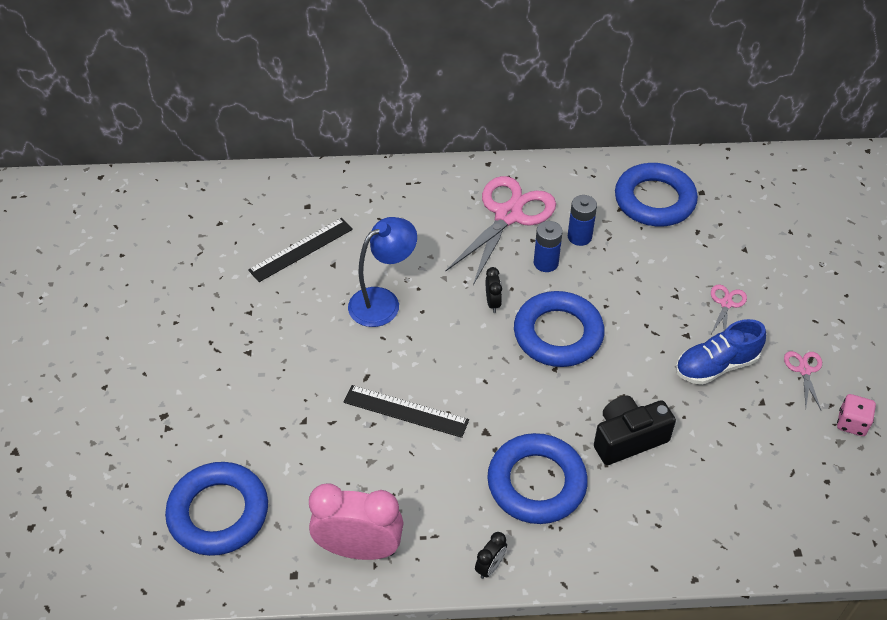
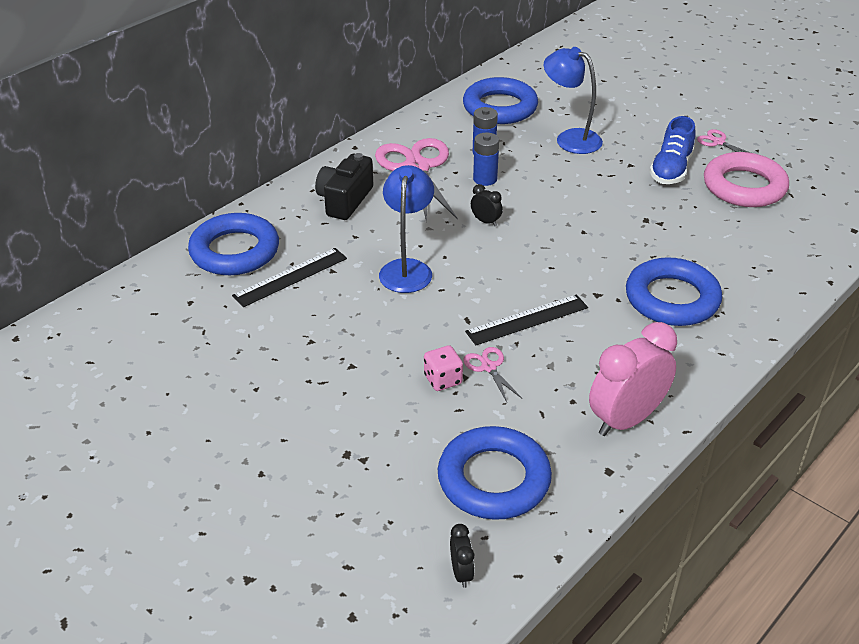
camera: 45 degrees left, 10 degrees down
(301, 249) = (290, 277): black ruler -> black ruler turned 45 degrees clockwise
(490, 567) = (719, 363): black clock -> black clock (461, 573)
(558, 334) = (555, 212): blue ring -> blue ring (235, 251)
(628, 439) = (684, 238): black camera -> black camera (345, 200)
(671, 272) = (570, 138): none -> blue lamp
(726, 303) = (626, 135): pink scissors -> pink scissors (489, 367)
(759, 431) = (744, 186): none -> pink ring
(851, 423) = (780, 152): pink dice -> pink dice (443, 380)

